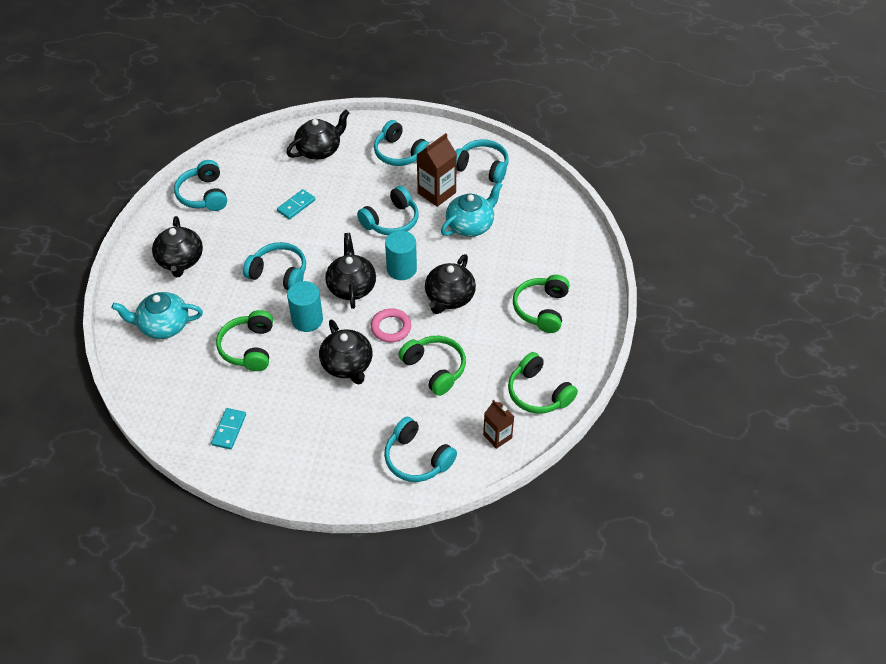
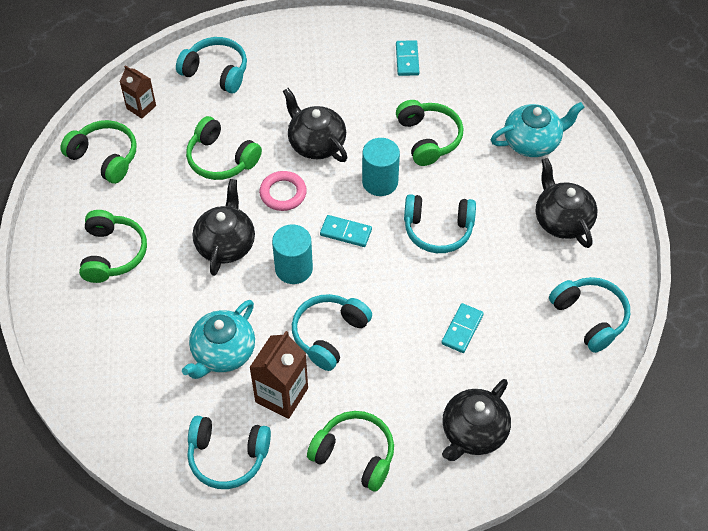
camera: 165 degrees right, 5 degrees up
(351, 286) = (346, 232): black teapot -> turquoise domino
(400, 153) = (355, 455): turquoise headphones -> green headphones

